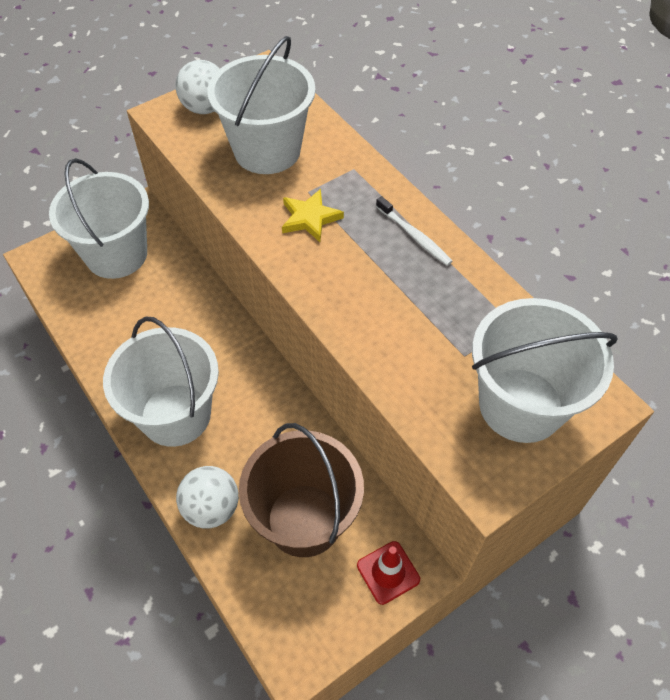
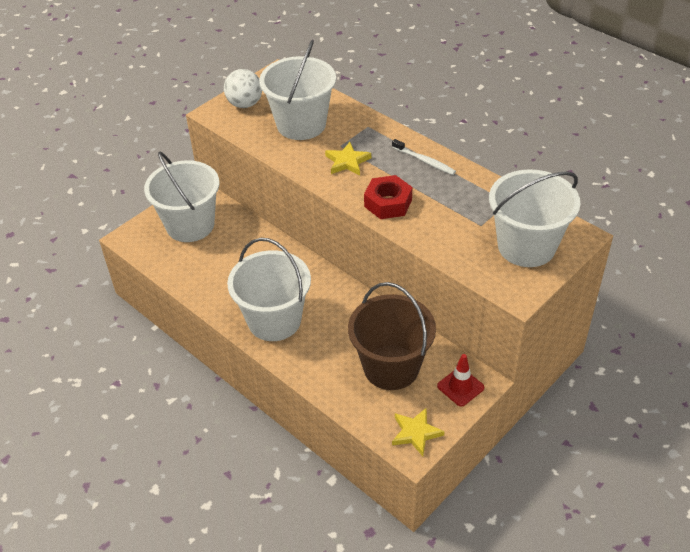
camera: 10 degrees left, 10 degrees down
(211, 508) = (321, 372): white ball -> none
(307, 633) = (416, 433): none -> yellow star
(345, 294) = (388, 203): none -> red nut

